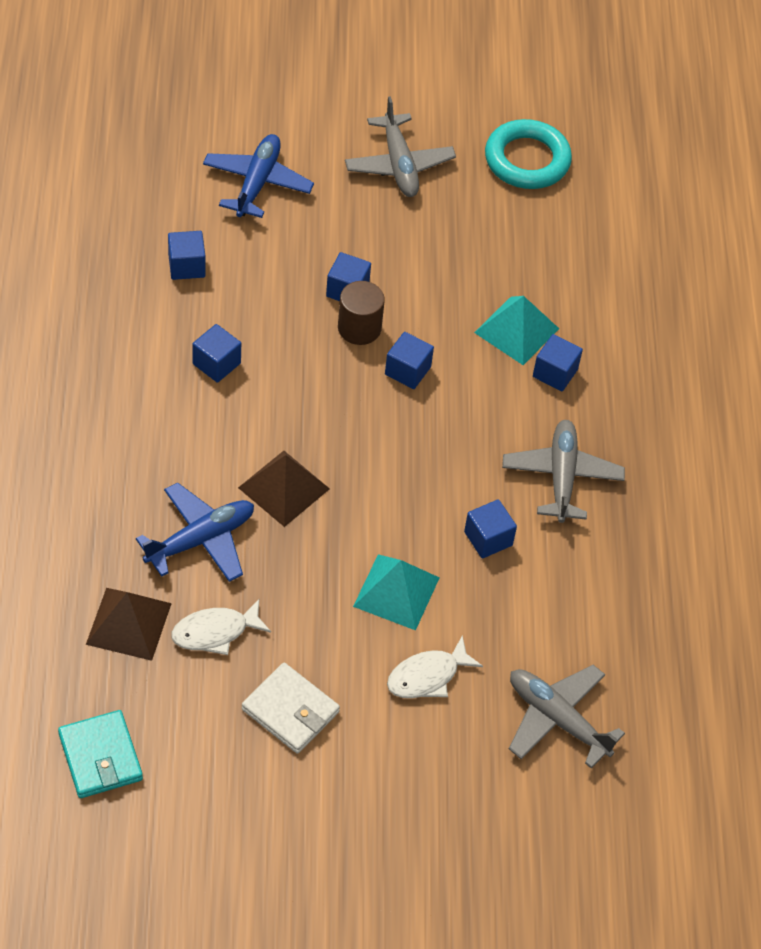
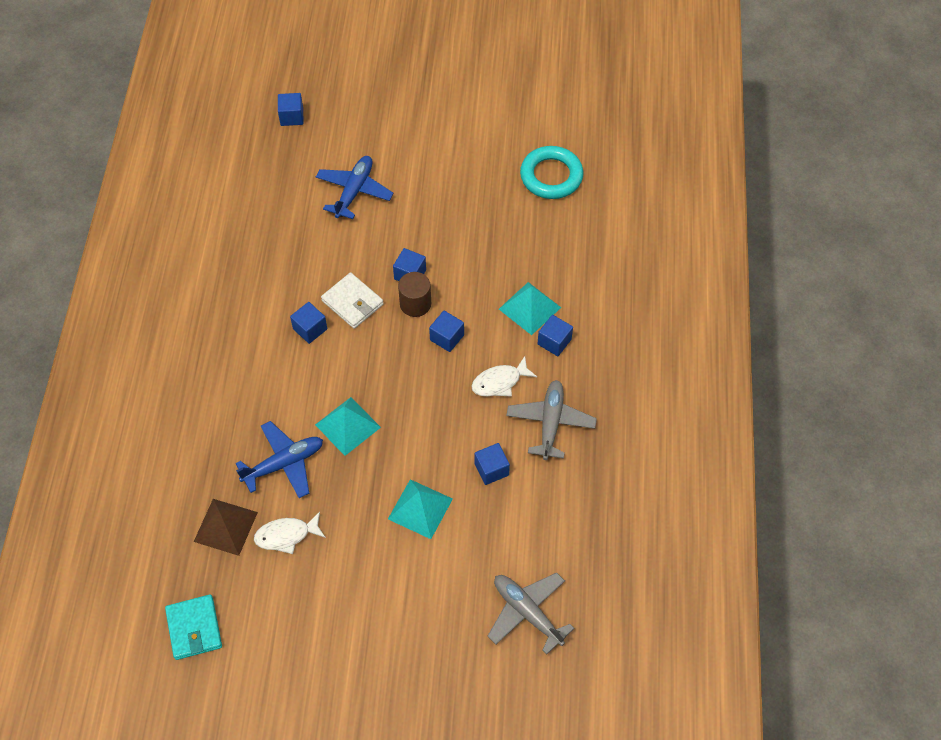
camera: 10 degrees right, 5 degrees up
(186, 266) = (297, 254): blue cube -> blue cube (292, 117)
(284, 488) = (347, 426): brown pyramid -> turquoise pyramid
(290, 711) = (333, 598): white wallet -> white wallet (352, 302)
(398, 165) = (457, 178): grey plane -> none
(427, 676) = (436, 575): white fish -> white fish (499, 382)

